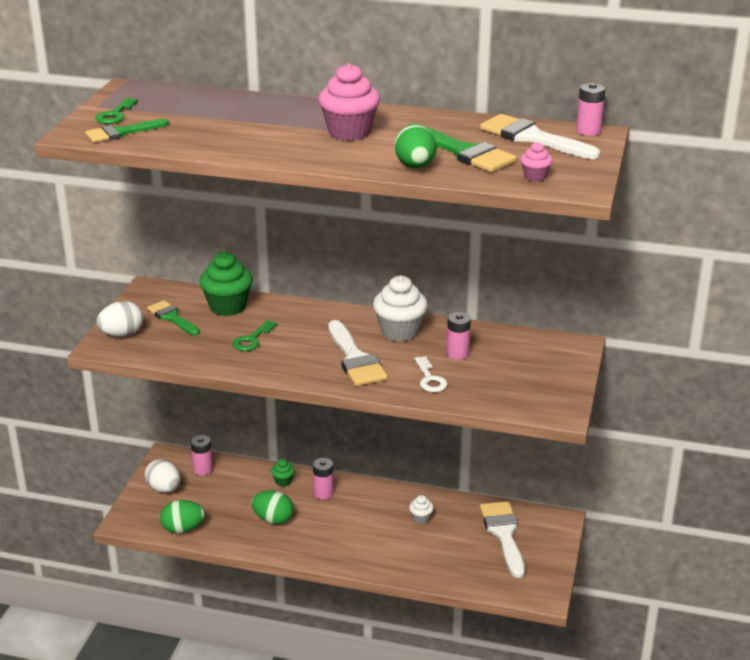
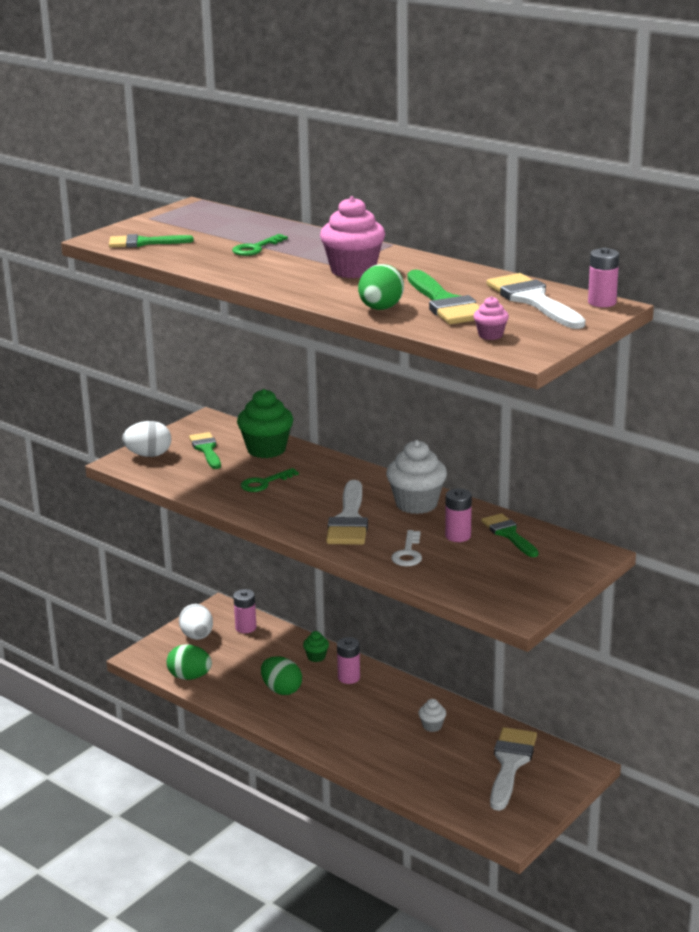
camera: 25 degrees right, 5 degrees down
(115, 115) = (155, 227): green key -> green key (255, 248)
(496, 343) = (509, 534): none -> green brush

